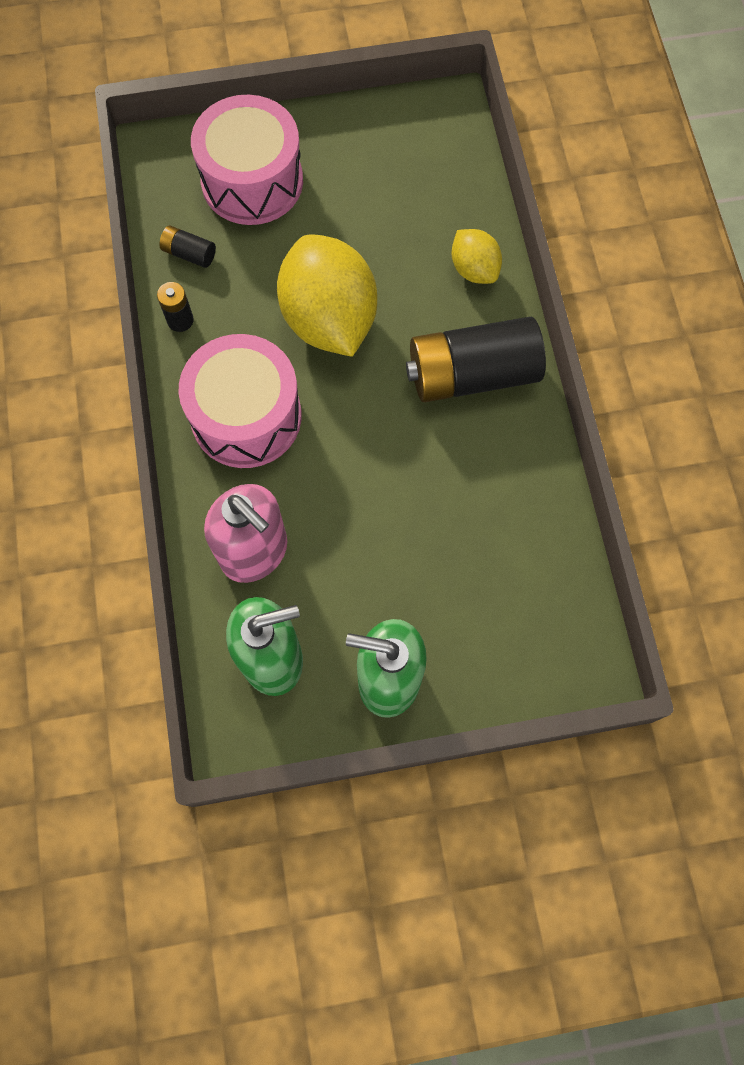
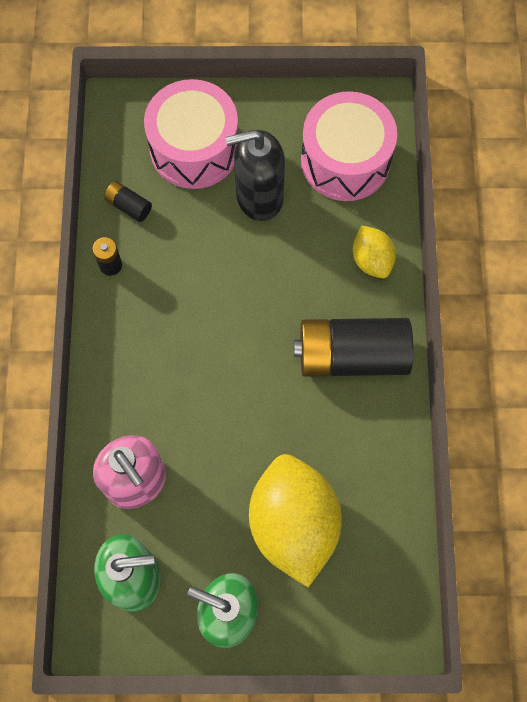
camera: 10 degrees right, 0 degrees up
(246, 416) = (151, 361): pink drum -> pink drum (345, 160)
(329, 319) = (237, 285): yellow lemon -> yellow lemon (293, 524)
(335, 221) = (259, 197): none -> black soap dispenser

